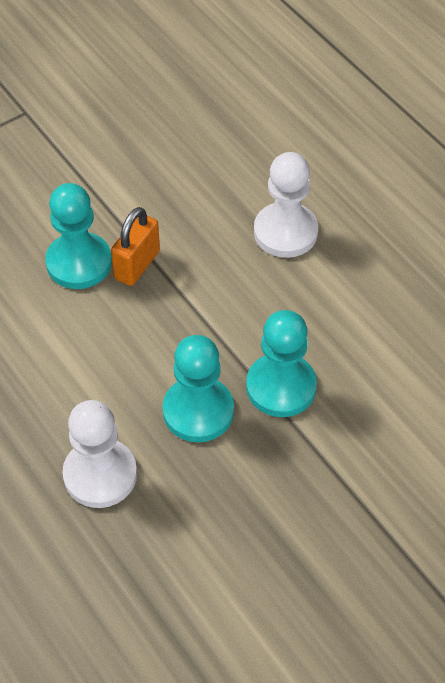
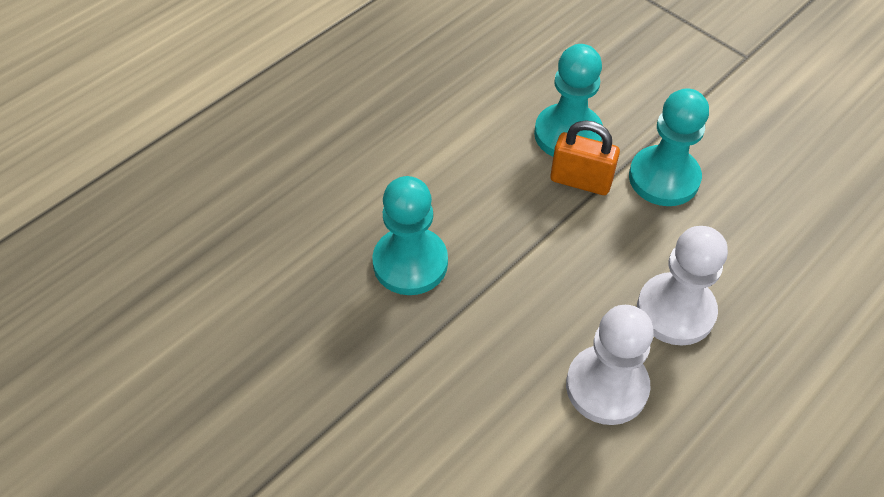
camera: 80 degrees right, 0 degrees up
(100, 475) = (325, 196): white pawn -> white pawn (606, 386)
(281, 387) = (456, 335): turquoise pawn -> turquoise pawn (664, 178)

